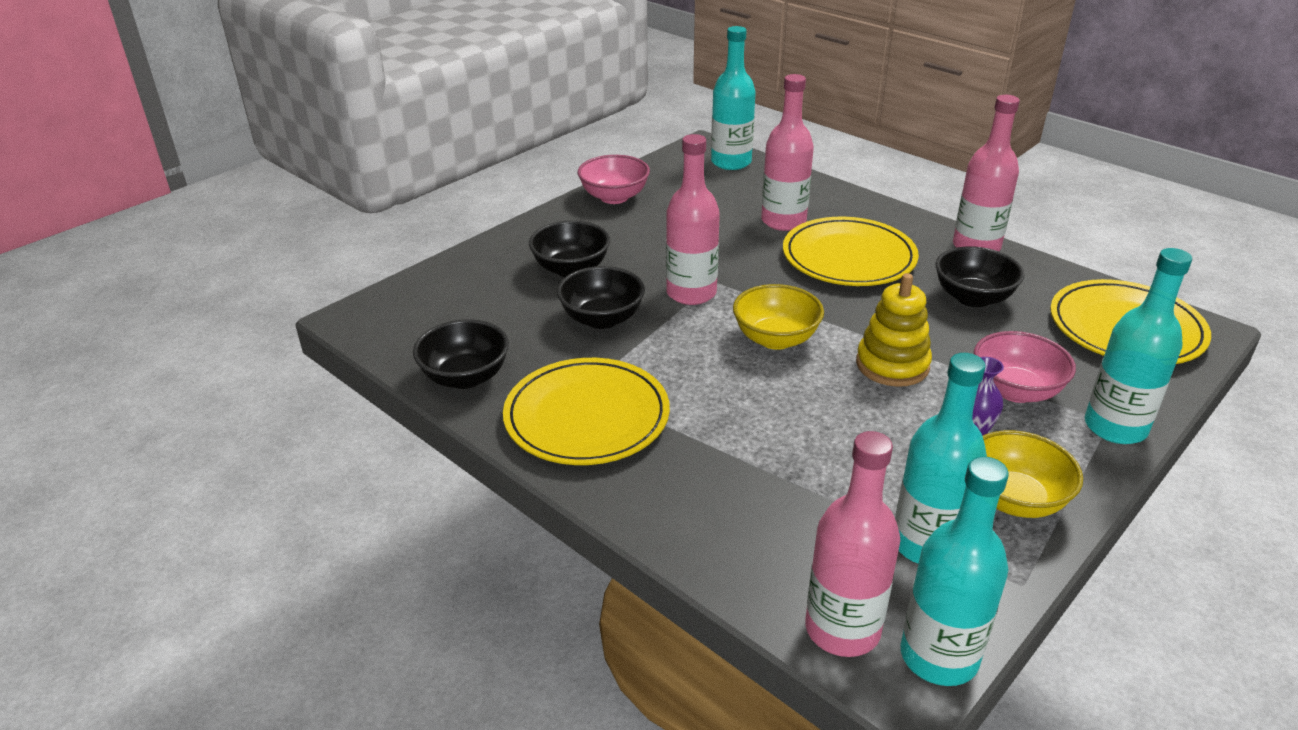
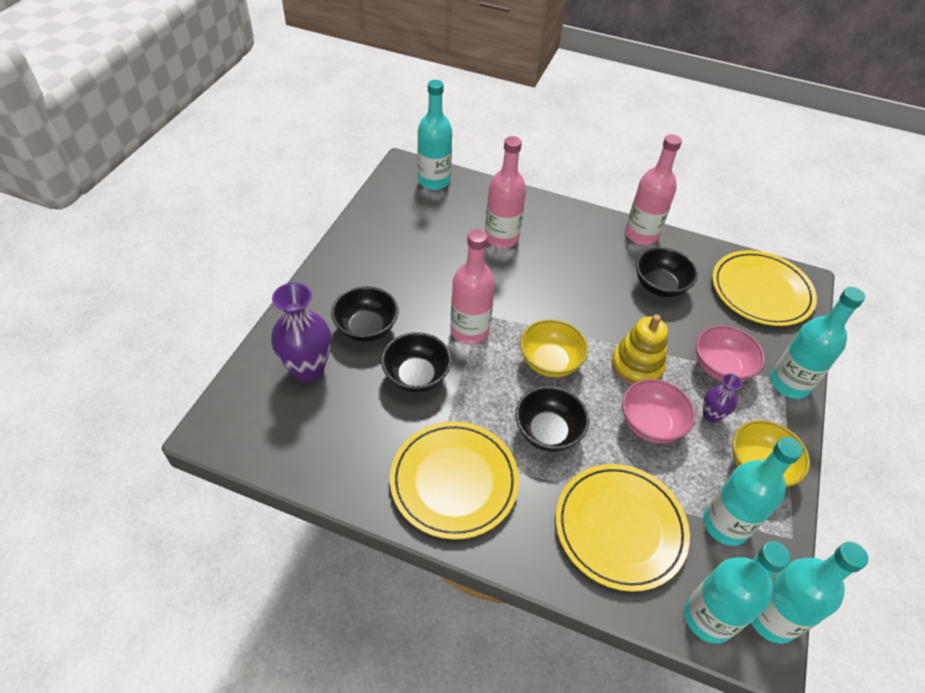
camera: 25 degrees left, 15 degrees up
(465, 377) = (341, 469): black bowl -> black bowl (548, 432)
(484, 290) = (308, 369): none -> purple vase
(614, 197) = (362, 239): pink bowl -> pink bowl (650, 424)
(842, 629) = (708, 617): pink bottle -> turquoise bottle
(848, 257) = (563, 266): yellow plate -> yellow plate (620, 527)

